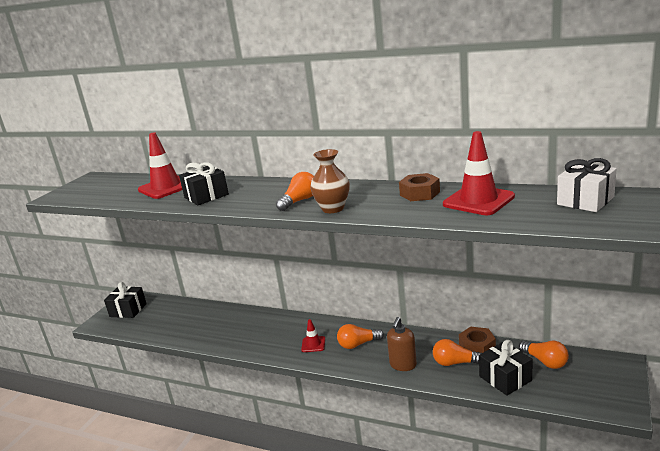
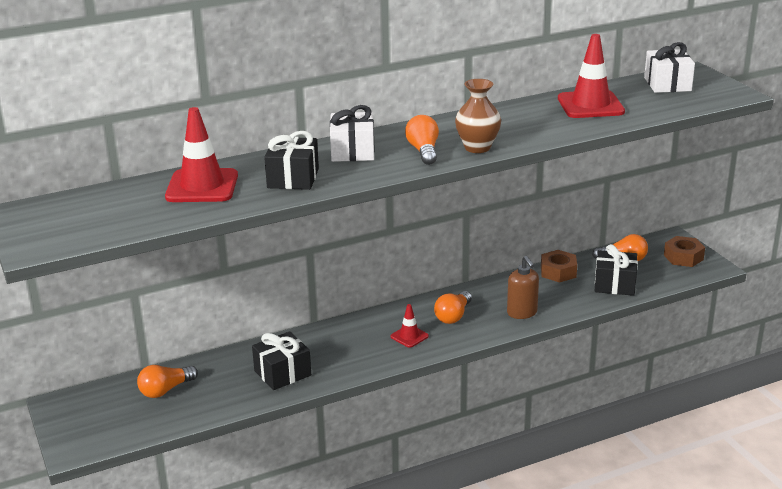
camera: 50 degrees left, 5 degrees up
(128, 310) = (91, 415): black gift -> black gift (282, 373)
(266, 189) = (352, 151): none -> white gift
(420, 193) = (527, 112): brown nut -> brown nut (683, 257)
(455, 363) = (561, 291): orange light bulb -> orange light bulb (165, 390)

